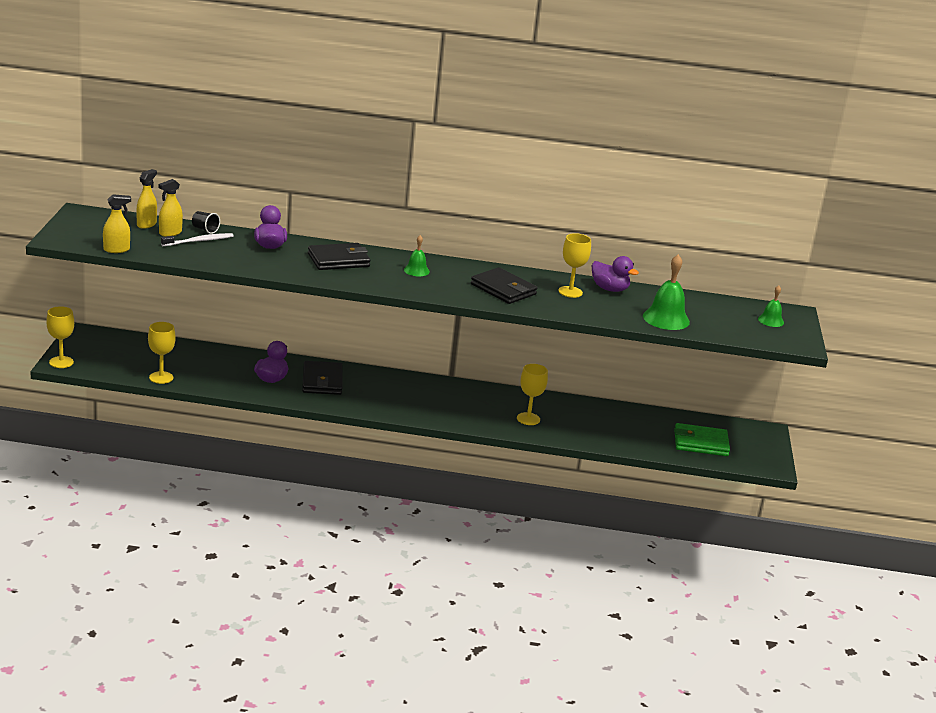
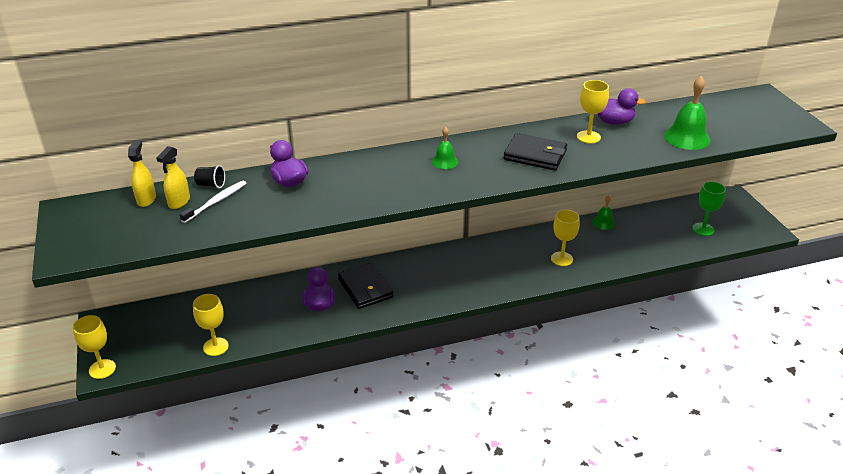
camera: 20 degrees left, 10 degrees up
(116, 250) = (139, 246): yellow spray bottle -> none
(338, 260) = (366, 175): black wallet -> none
(700, 443) = (703, 229): green wallet -> green goblet
(770, 320) = (757, 109): green bell -> green bell (603, 222)

